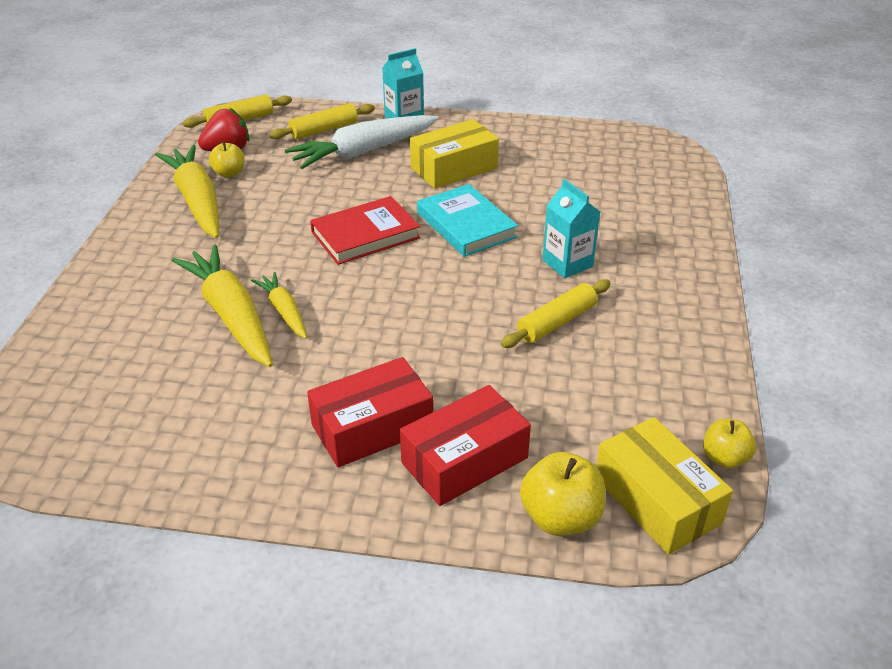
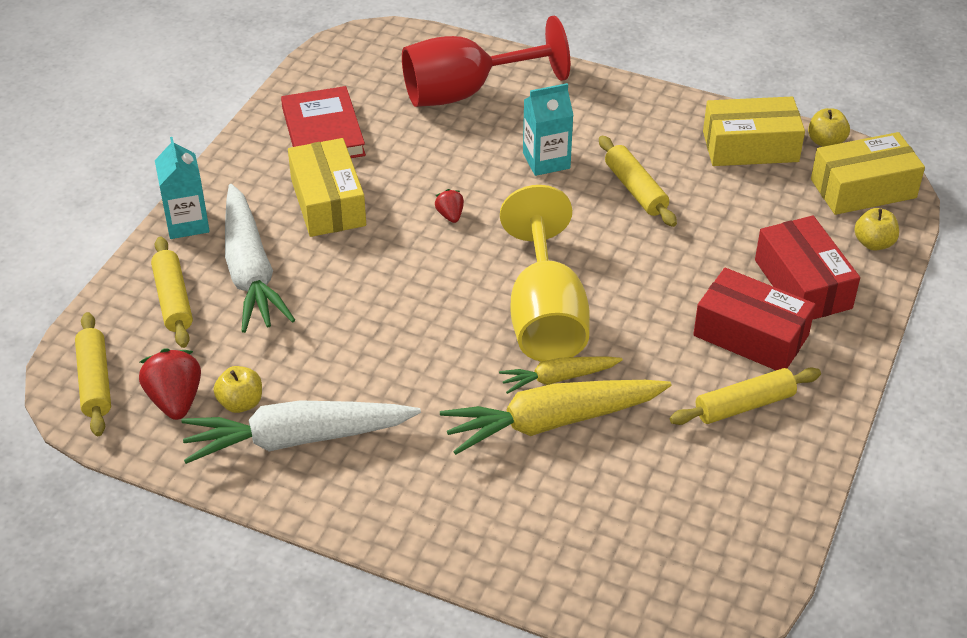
camera: 75 degrees left, 5 degrees up
(197, 201) = (297, 439): yellow carrot -> white carrot
(272, 433) = (744, 405): none -> yellow rolling pin
(359, 293) = (545, 315): none -> yellow goblet
(365, 235) = (438, 296): red book -> red book (323, 131)
(372, 427) = (751, 335): red box -> red box turned 45 degrees counterclockwise
(466, 225) = (450, 215): turquoise book -> red strawberry
(560, 517) = (873, 243): yellow apple -> yellow apple, size x0.64
(635, 206) = (466, 92): none -> red goblet
(674, 395) = (750, 146): none -> yellow box

